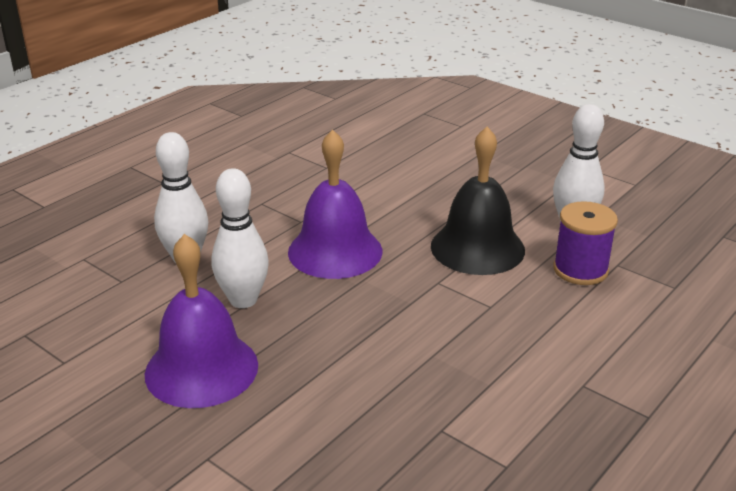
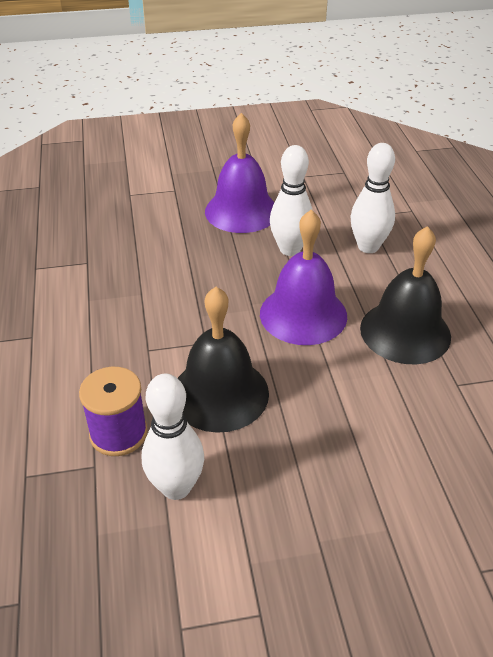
camera: 130 degrees right, 10 degrees up
(294, 201) = (405, 332): none -> black bell

